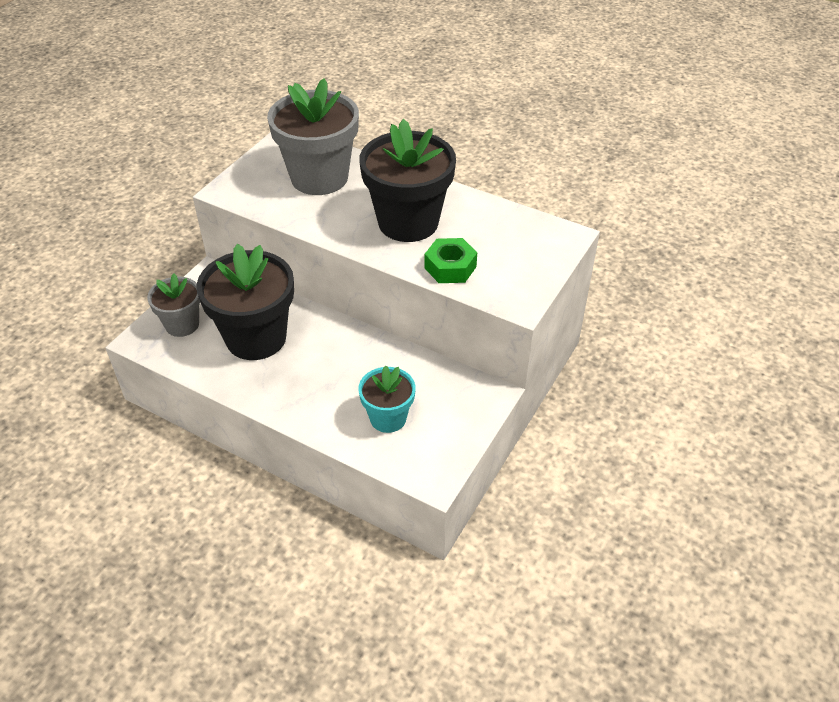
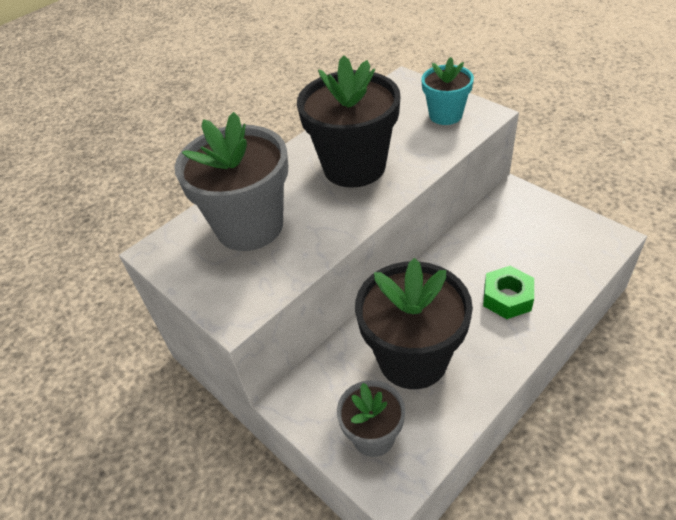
camera: 70 degrees left, 0 degrees up
(388, 418) = (540, 260): turquoise flower pot -> turquoise flower pot (445, 115)
(450, 267) = (430, 146): green nut -> green nut (507, 298)

